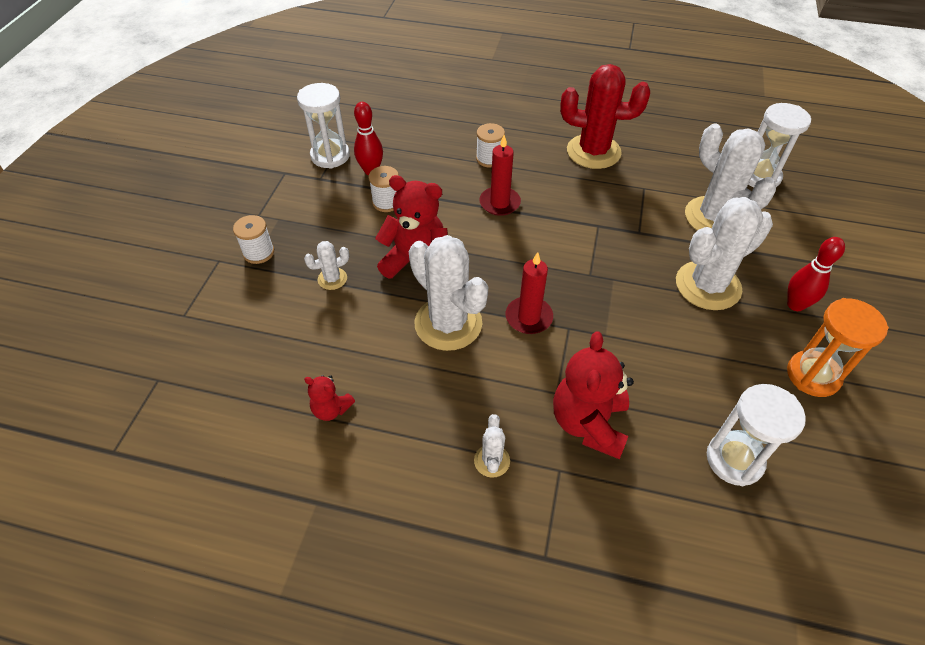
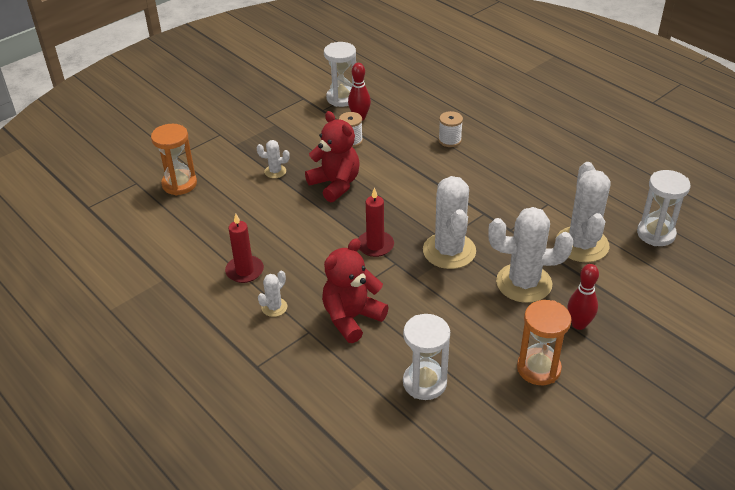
camera: 35 degrees right, 10 degrees down
(222, 353) = (179, 184): none -> orange hourglass
(259, 252) = (246, 139): white spool -> none
(331, 409) = (211, 239): red teddy bear -> none
(448, 323) = (320, 226): white cactus -> white cactus (449, 251)
(499, 203) = (427, 171): red candle -> red candle (244, 271)
(593, 152) = (534, 165): red cactus -> none

